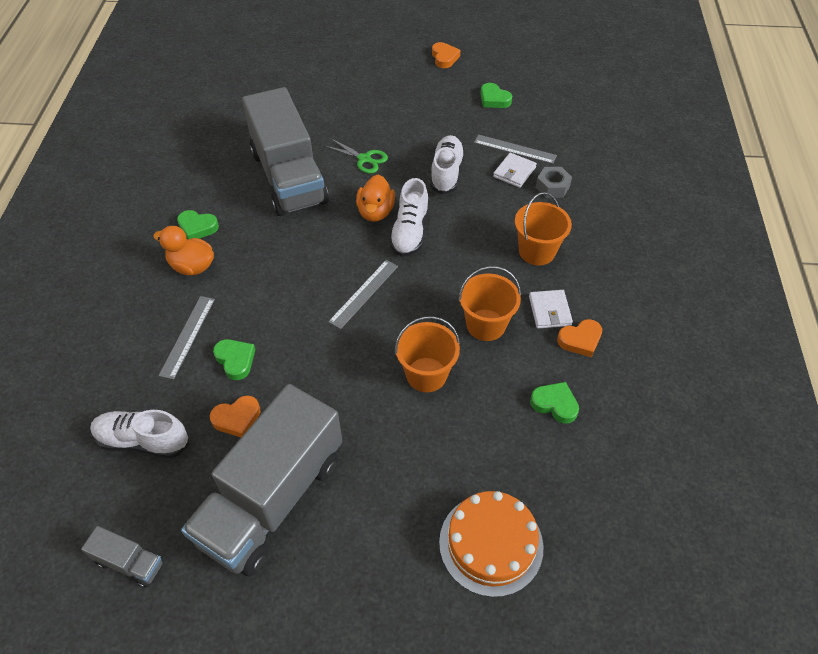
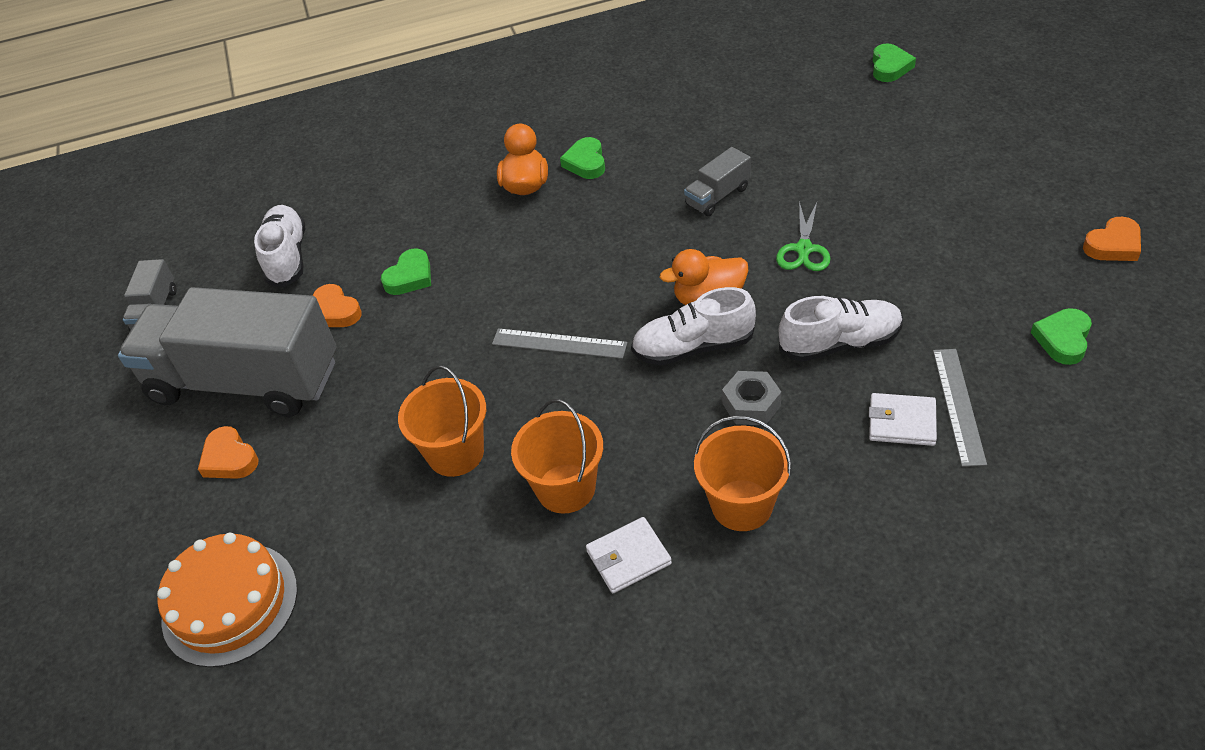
camera: 75 degrees right, 5 degrees down
(187, 336) = (427, 227): grey ruler -> none
(288, 177) = (718, 196): grey truck -> grey truck, size x0.40
(552, 187) = (903, 482): grey nut -> grey nut (751, 405)
(555, 404) = (460, 613): green heart -> green heart (890, 67)
(580, 340) = (590, 613): orange heart -> orange heart (229, 458)

